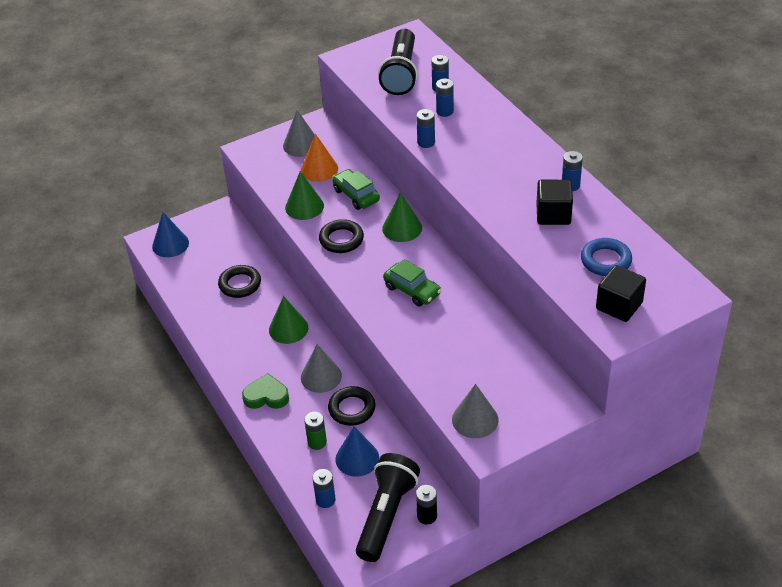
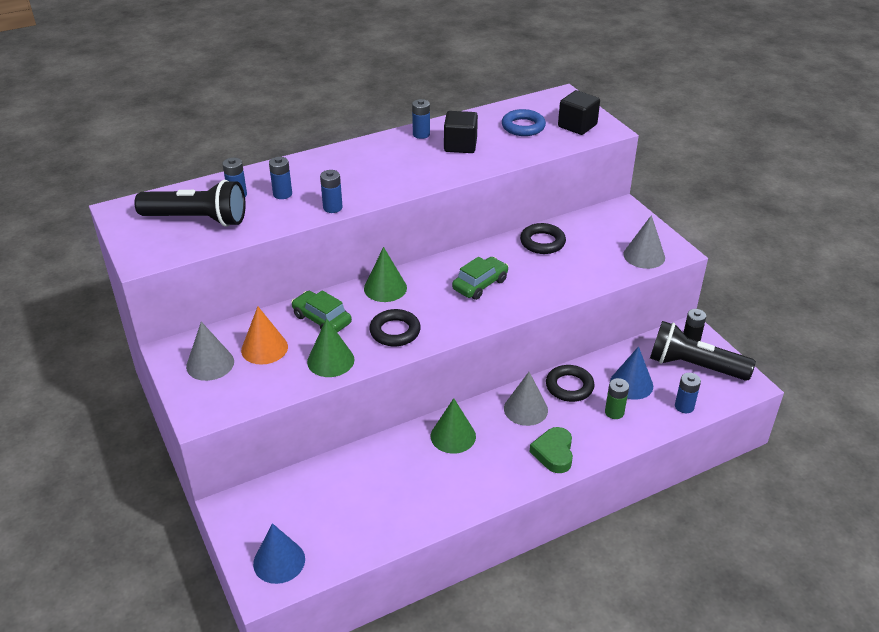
camera: 90 degrees left, 5 degrees down
(240, 284) = (373, 482): black ring -> black ring (542, 242)
(356, 195) = (322, 319): green car -> green car turned 75 degrees clockwise

